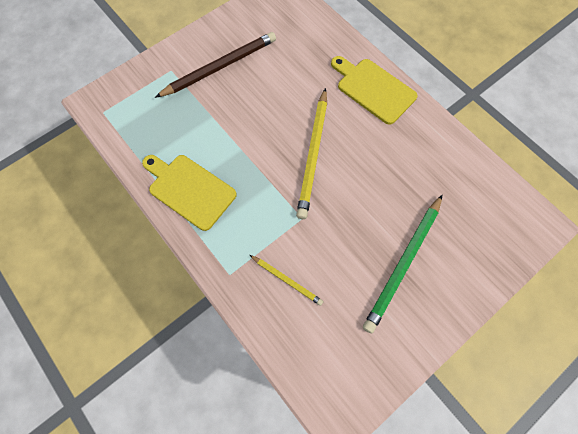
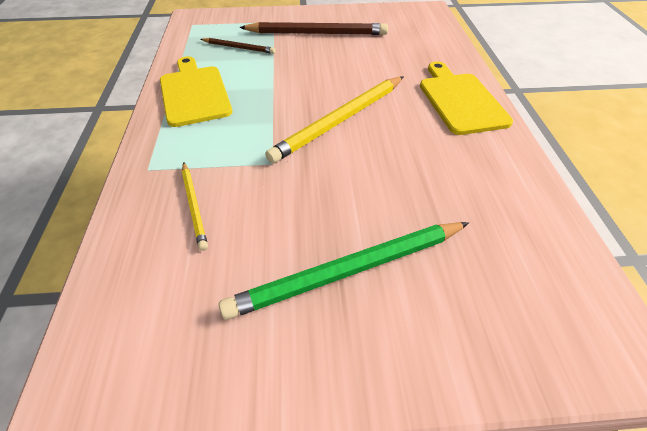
camera: 35 degrees right, 20 degrees down
(173, 119) = (239, 47): none -> brown pencil

